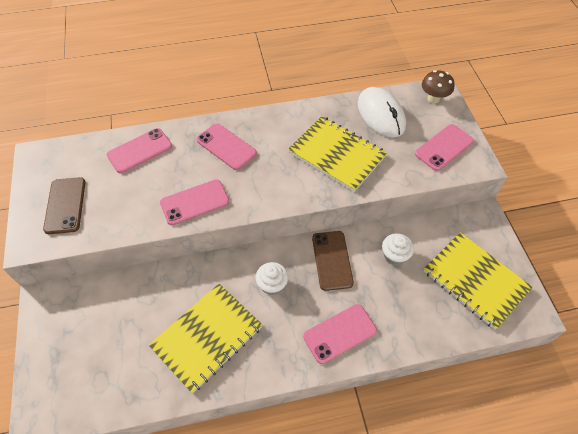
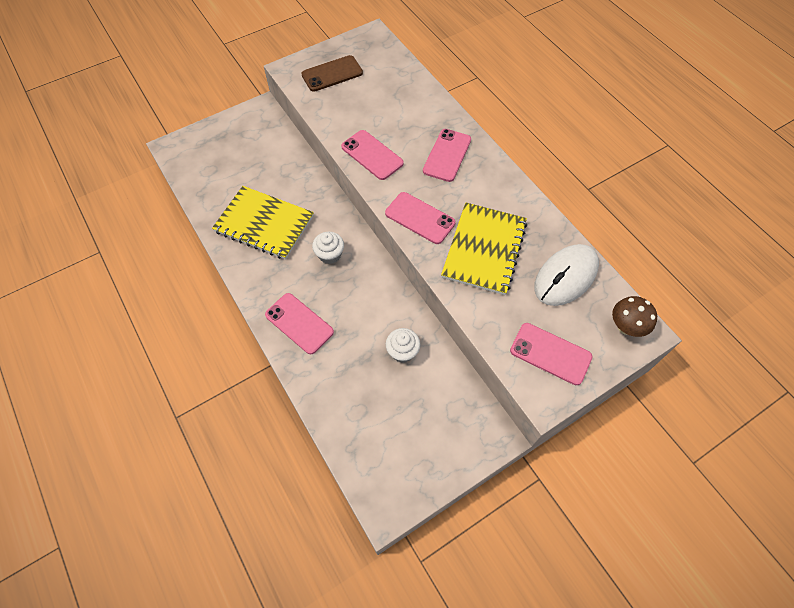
camera: 70 degrees right, 5 degrees up
(140, 150) = (410, 96): pink phone -> pink phone (420, 218)
(332, 260) = (374, 296): brown phone -> none
(475, 280) = (403, 439): yellow notebook -> none

